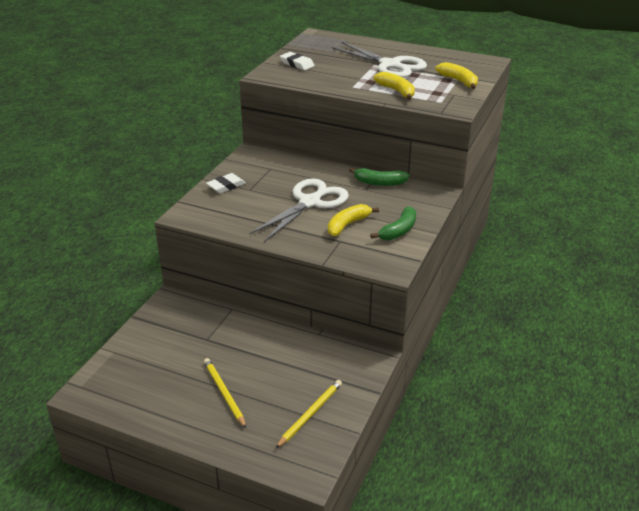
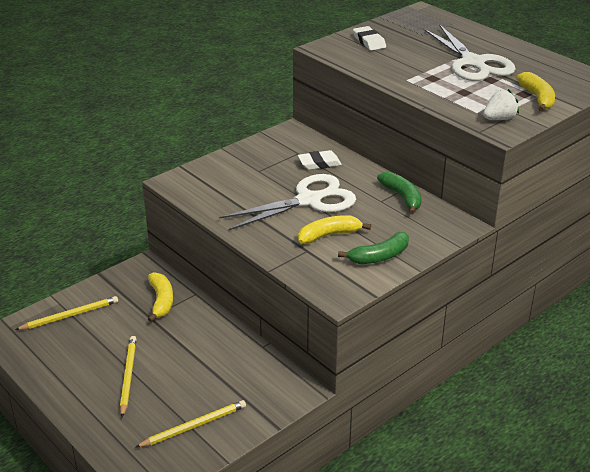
camera: 25 degrees right, 0 degrees up
(132, 359) = (70, 315): none -> yellow pencil
(226, 186) = (238, 161): white eraser -> white eraser (319, 163)
(379, 183) = (402, 197): green banana -> green banana turned 150 degrees counterclockwise
(396, 91) = (451, 95): yellow banana -> yellow banana (161, 301)
(446, 101) = (499, 119): none -> white strawberry

